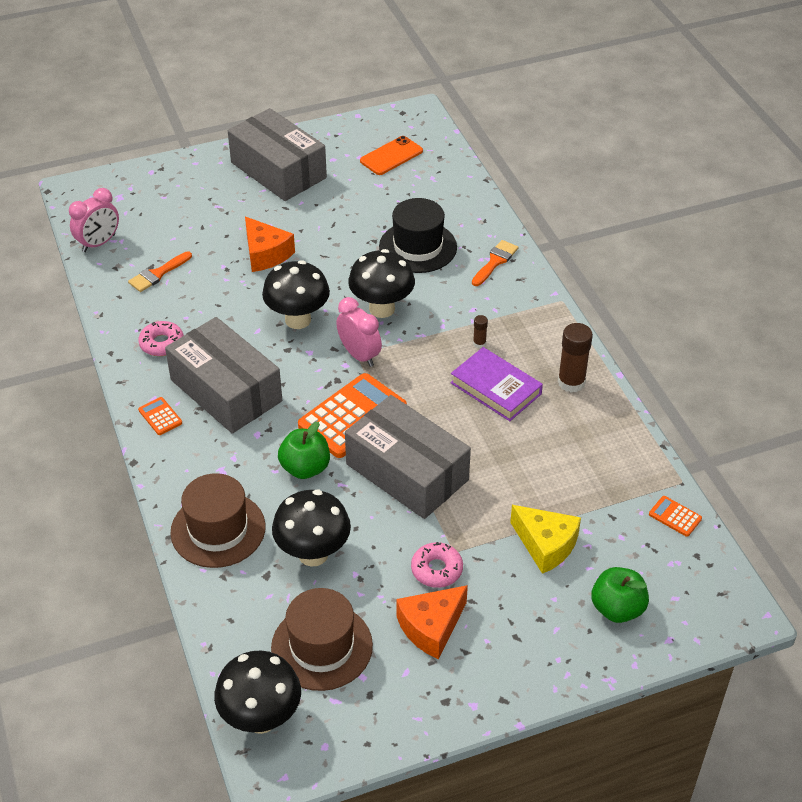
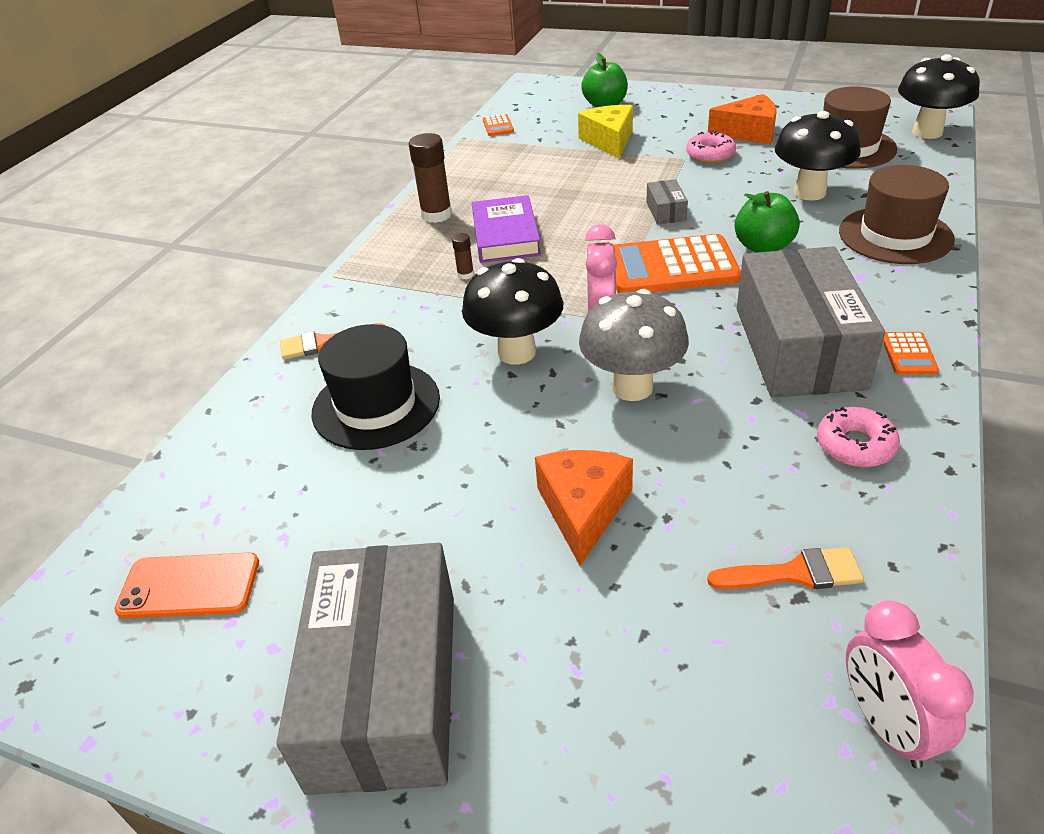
camera: 135 degrees left, 5 degrees down
(99, 243) = (886, 725): pink clock -> pink clock turned 105 degrees counterclockwise
(298, 320) = (632, 387): black mushroom -> grey mushroom
(407, 472) = (666, 211): grey box -> grey box, size x0.40

